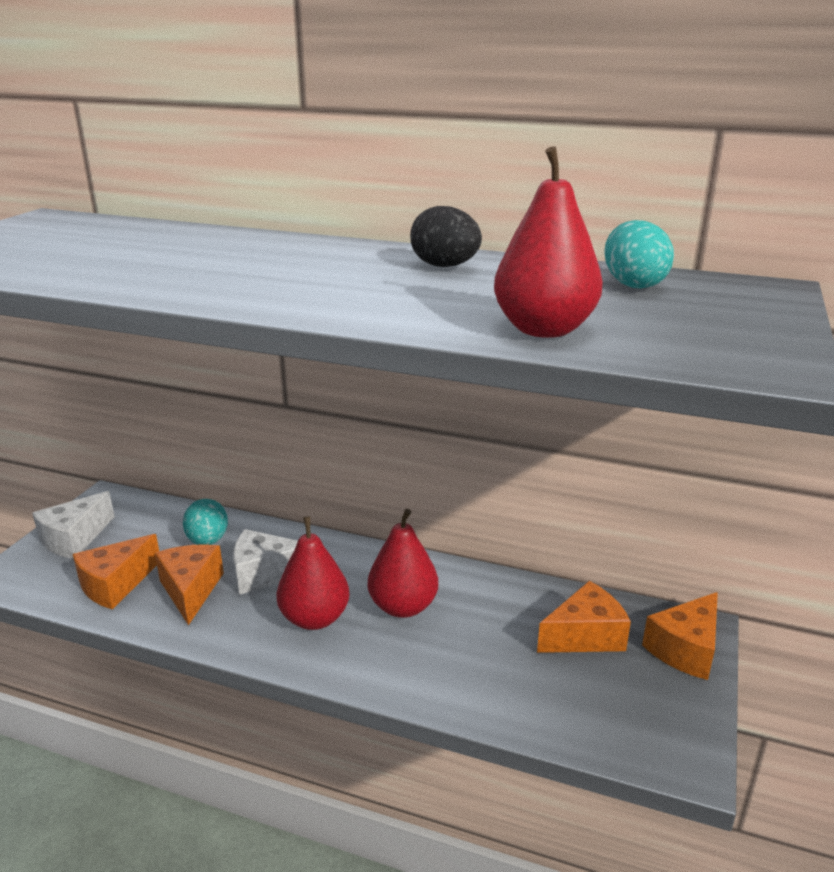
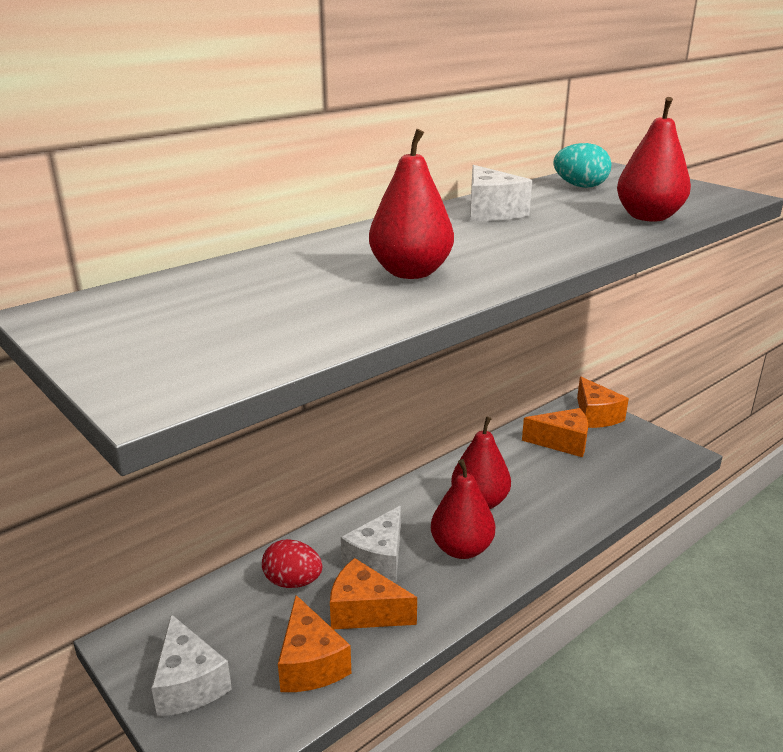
camera: 60 degrees left, 0 degrees up
(203, 271) = (410, 272): none -> red pear
(208, 541) = (293, 582): turquoise egg -> red egg
(445, 266) = (491, 212): black egg -> white cheese
(585, 636) = (562, 442): orange cheese -> orange cheese turned 90 degrees clockwise

